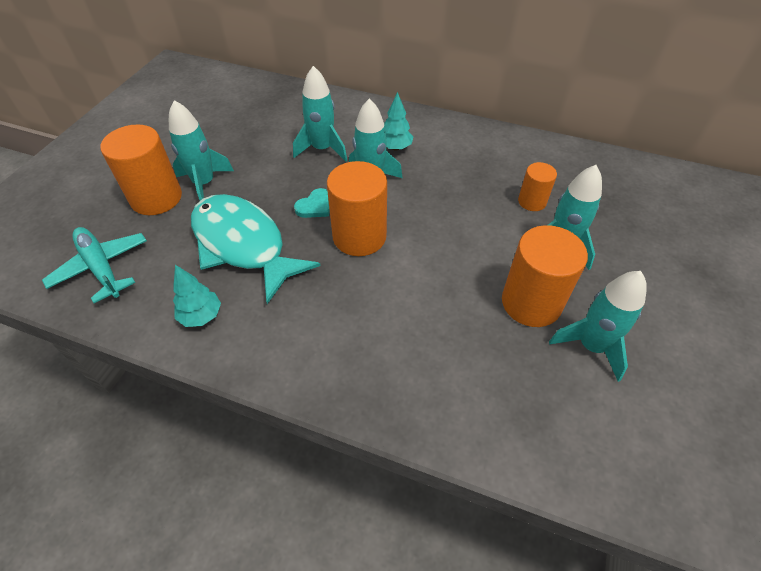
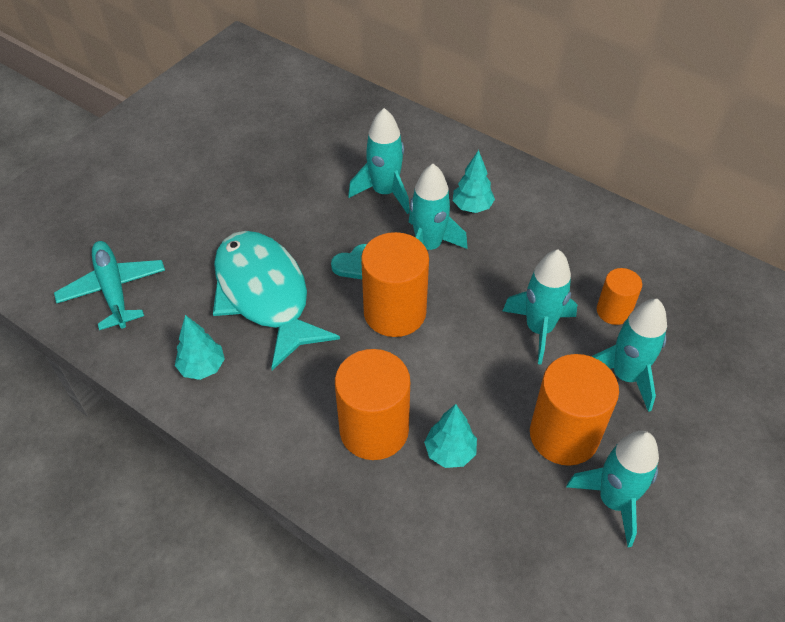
camera: 15 degrees right, 0 degrees up
(156, 198) = (186, 219): orange cylinder -> orange cylinder (374, 430)
(204, 184) = (241, 211): turquoise rocket -> turquoise rocket (539, 329)
(443, 338) = (450, 452): none -> turquoise tree

